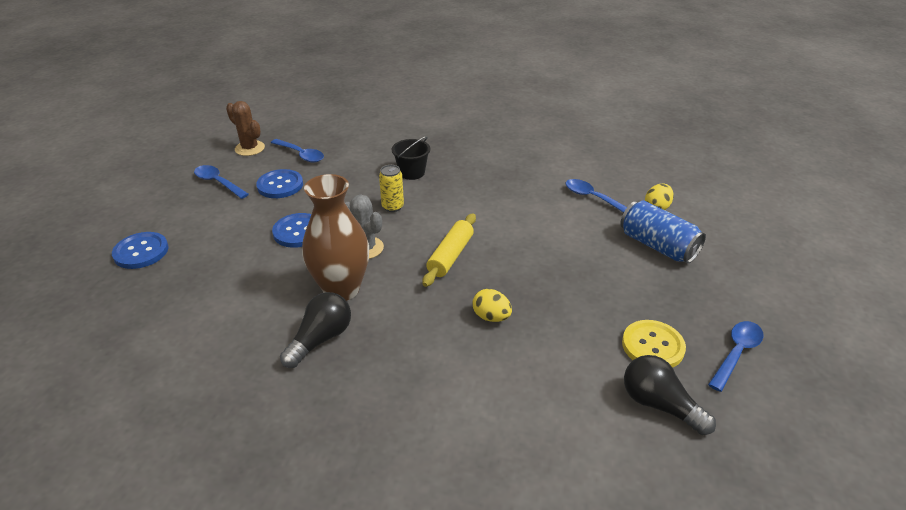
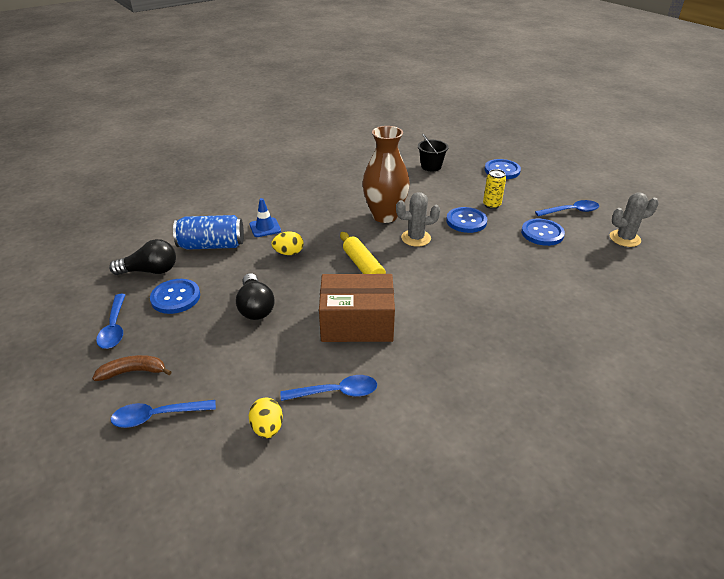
camera: 130 degrees right, 0 degrees up
(250, 148) = (624, 238): brown cactus -> grey cactus
(301, 155) = (591, 258): blue spoon -> blue spoon (157, 416)
(321, 339) = (352, 197): black light bulb -> black light bulb (255, 307)
(392, 207) = (455, 269): yellow can -> yellow can (491, 205)
(412, 172) = (502, 303): black bucket -> black bucket (431, 166)
(471, 371) = (265, 228): none -> blue traffic cone
(523, 222) = (357, 323): none -> brown box
(652, 346) = (175, 297): yellow button -> blue button
(657, 246) = (231, 379): blue can -> blue can (212, 245)
(735, 298) = (133, 372): none -> brown banana

